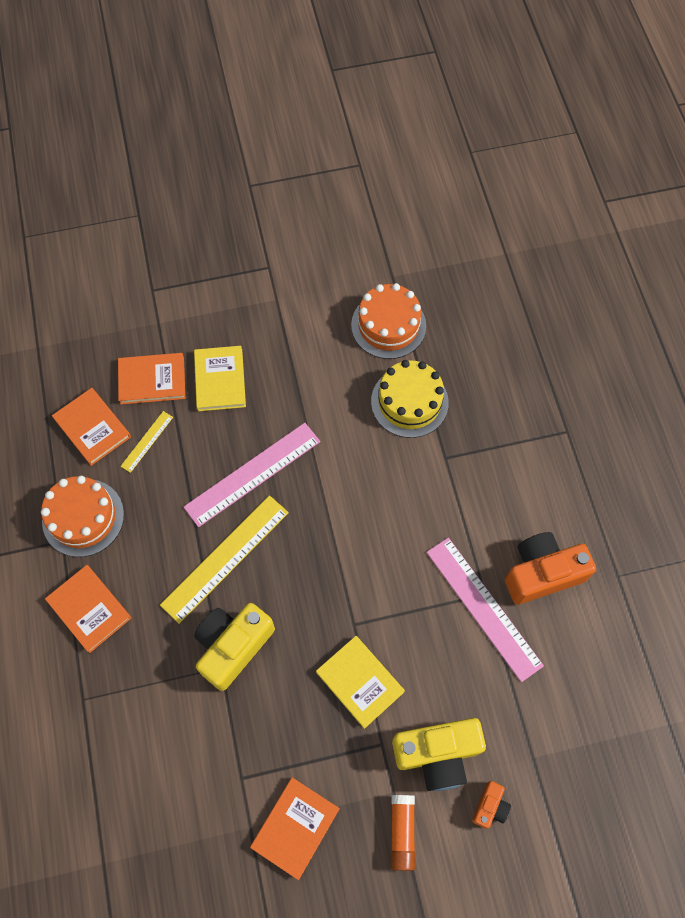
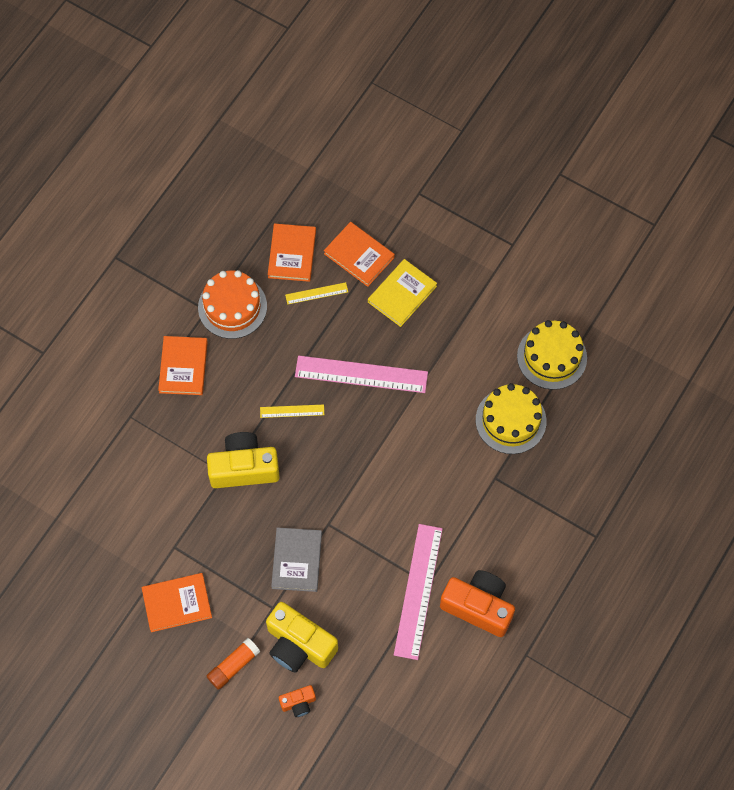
camera: 45 degrees right, 0 degrees up
(225, 558) = (292, 411): yellow ruler -> yellow ruler, size x0.48
(360, 682) = (297, 560): yellow book -> grey book
(388, 325) = (552, 357): orange cake -> yellow cake

